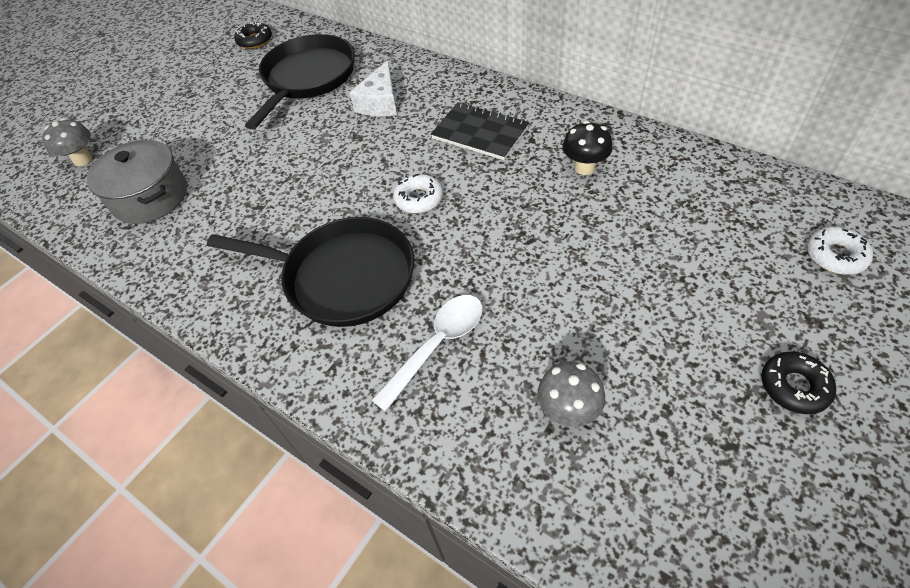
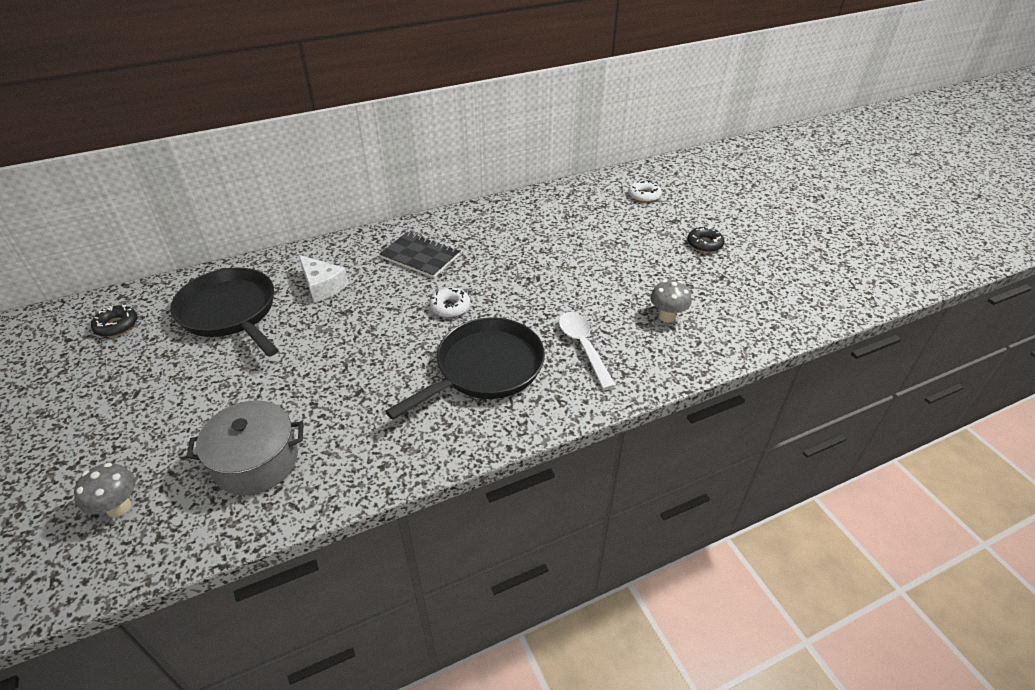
camera: 65 degrees left, 10 degrees down
(480, 133) = (420, 256): black notebook -> black notebook turned 60 degrees clockwise
(584, 167) = (502, 233): black mushroom -> none

